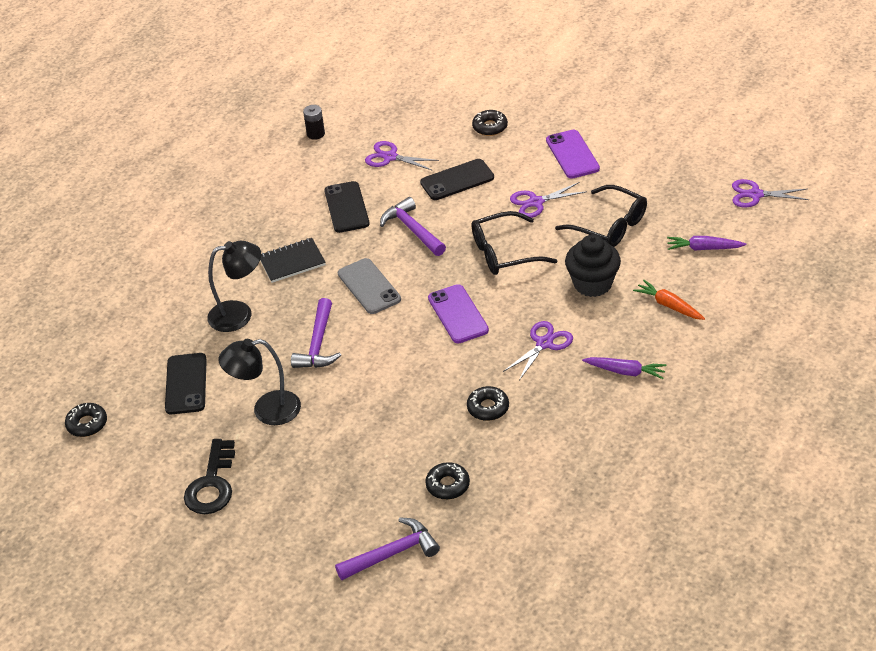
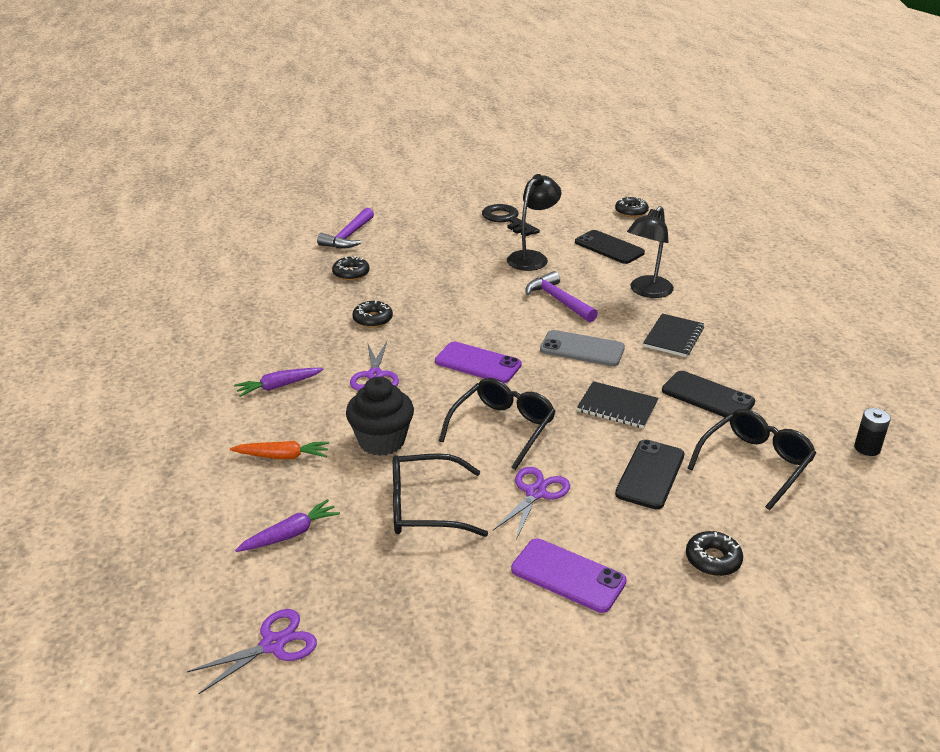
camera: 135 degrees right, 10 degrees down
(390, 157) = (755, 463): purple scissors -> black glasses
(413, 230) = (617, 407): purple hammer -> black notebook

